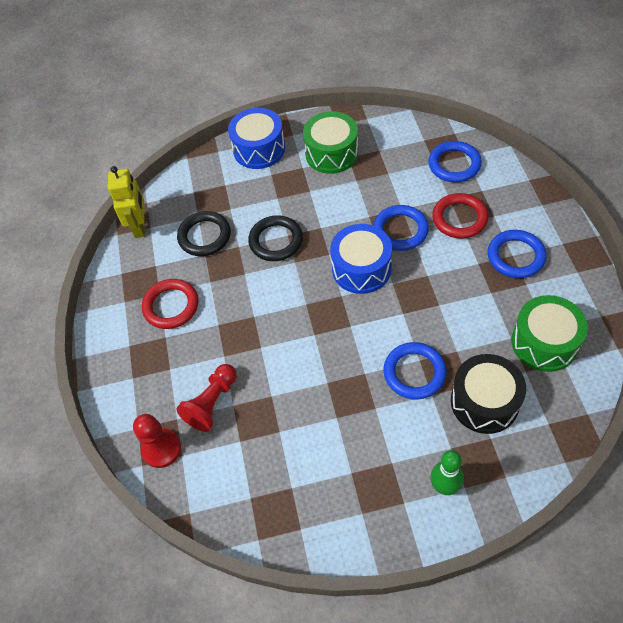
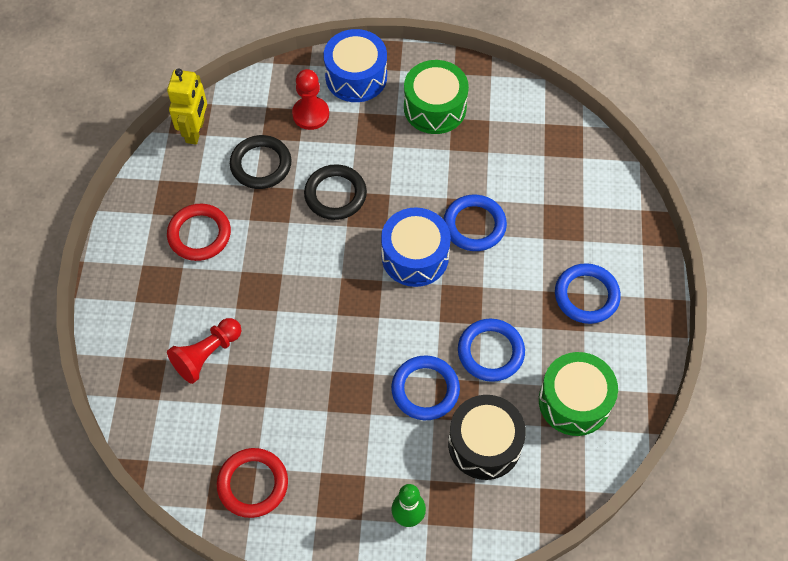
camera: 10 degrees right, 5 degrees up
(161, 449) = (141, 386): red pawn -> red pawn (311, 114)
(454, 164) = (566, 165): blue ring -> blue ring (490, 352)
(459, 218) = (544, 232): red ring -> red ring (253, 484)

